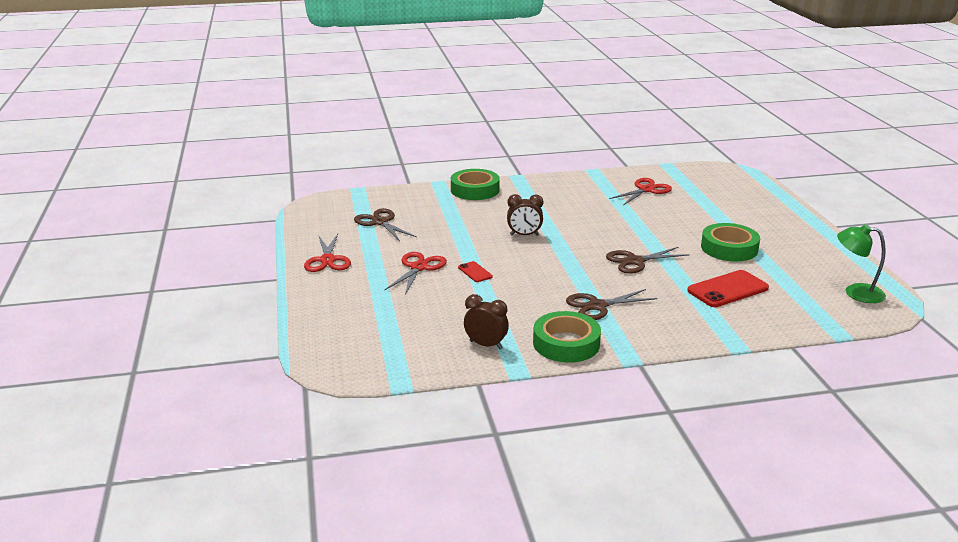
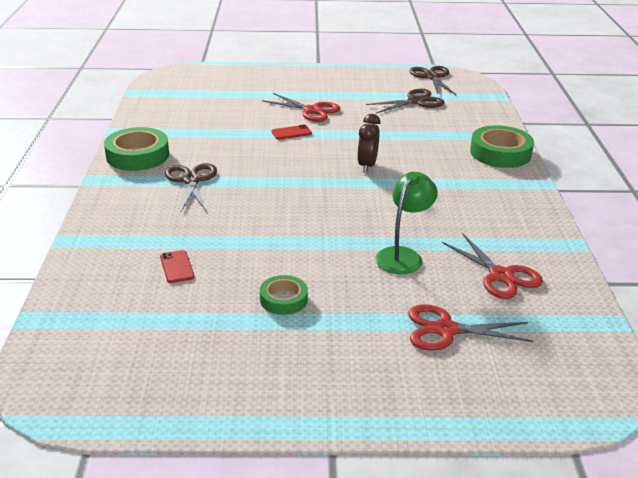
camera: 100 degrees right, 5 degrees up
(327, 260) = (341, 78): red scissors -> red scissors (446, 330)
(486, 345) = (161, 124): brown clock -> none
(635, 261) = (276, 220): brown scissors -> brown scissors (432, 77)
(728, 289) = (177, 267): red phone -> red phone, size x0.51
(729, 248) = (283, 299): green tape -> green tape, size x0.59
(856, 292) = (104, 375): green lamp -> green lamp (403, 255)

